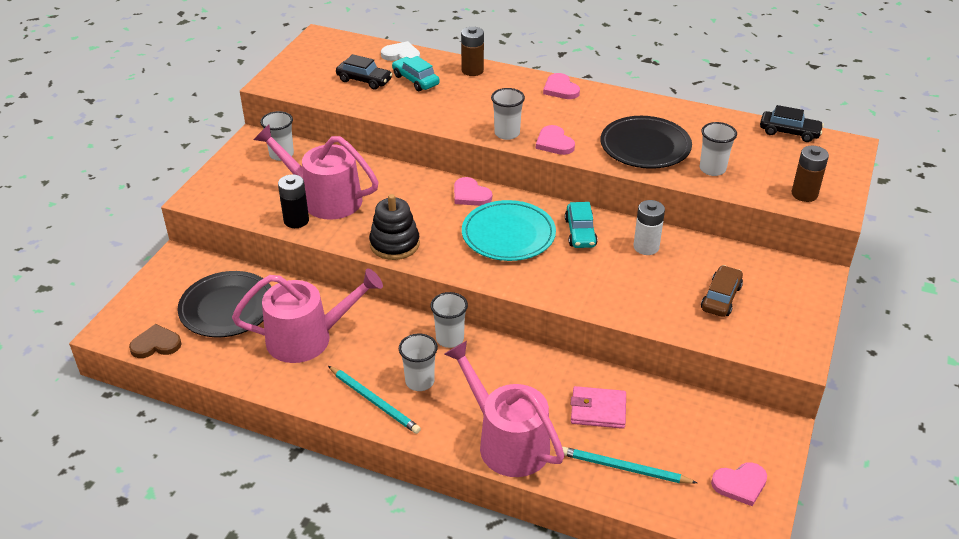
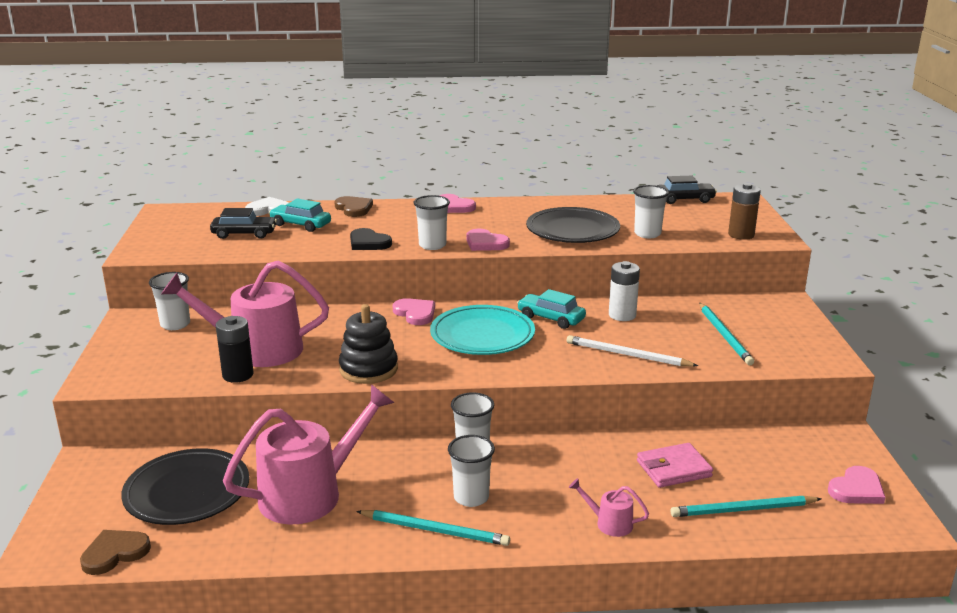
camera: 25 degrees left, 15 degrees down
(456, 116) = (368, 243): none -> black heart
(470, 195) = (415, 313): pink heart -> pink heart turned 150 degrees counterclockwise
(472, 70) = (354, 208): brown battery -> brown heart
(507, 442) = (609, 523): pink watering can -> pink watering can, size x0.43
(580, 232) = (551, 318): turquoise car -> turquoise car turned 150 degrees clockwise
(615, 293) = (627, 355): none -> white pencil
(721, 298) = (724, 336): brown car -> turquoise pencil

